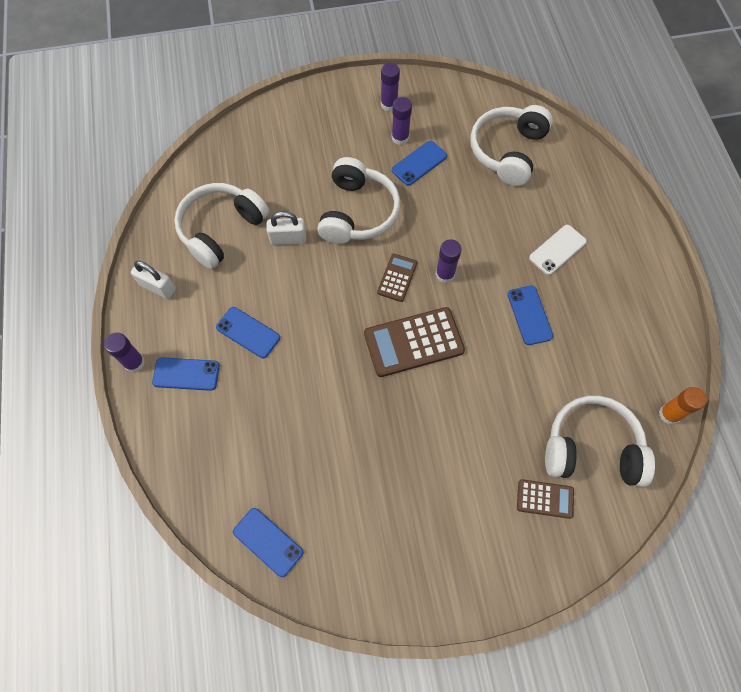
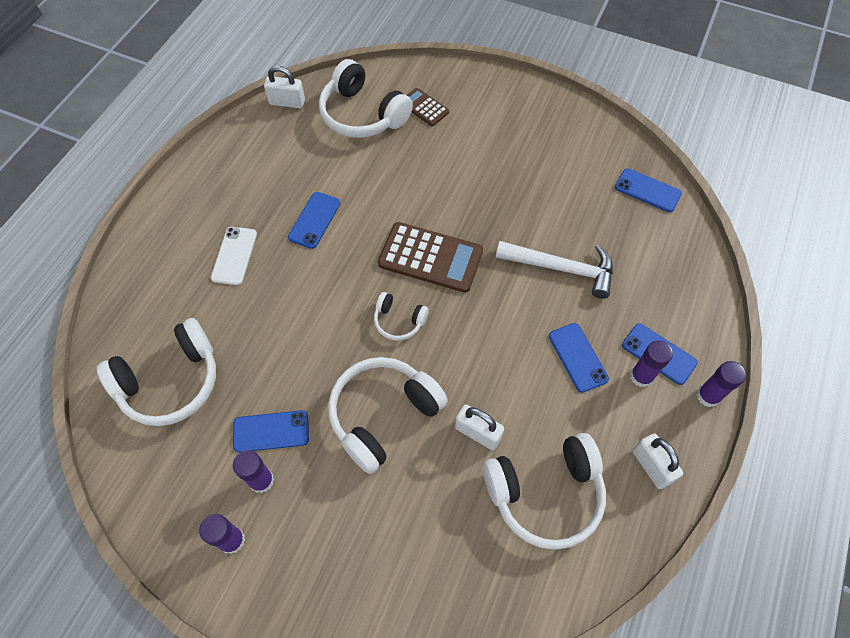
camera: 145 degrees left, 5 degrees down
(268, 542) = (647, 190): blue phone -> blue phone turned 45 degrees counterclockwise
(302, 401) = (561, 268): none -> white hammer
(397, 278) = (399, 321): brown calculator -> white headphones
(445, 274) = (352, 297): purple glue stick -> purple glue stick (641, 376)
(557, 250) = (234, 256): white phone -> white phone turned 75 degrees counterclockwise
(669, 414) = (287, 102): orange glue stick -> white padlock

